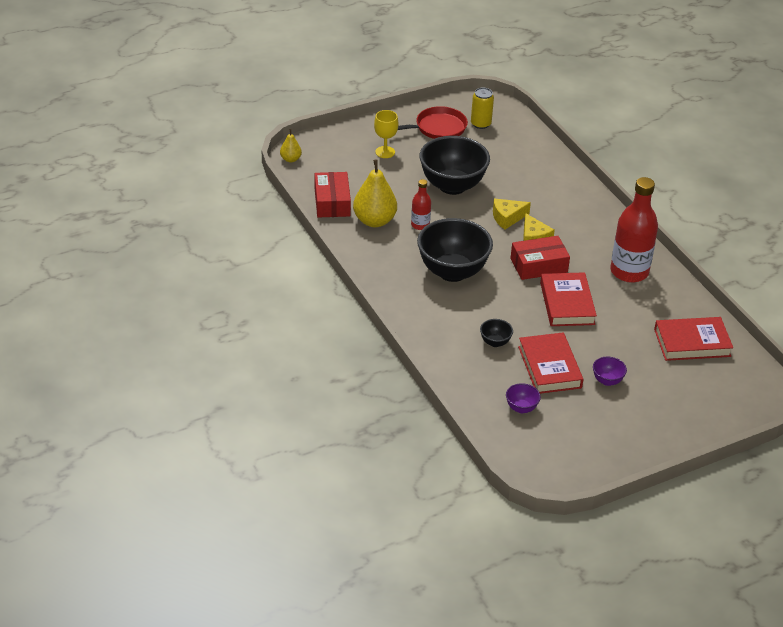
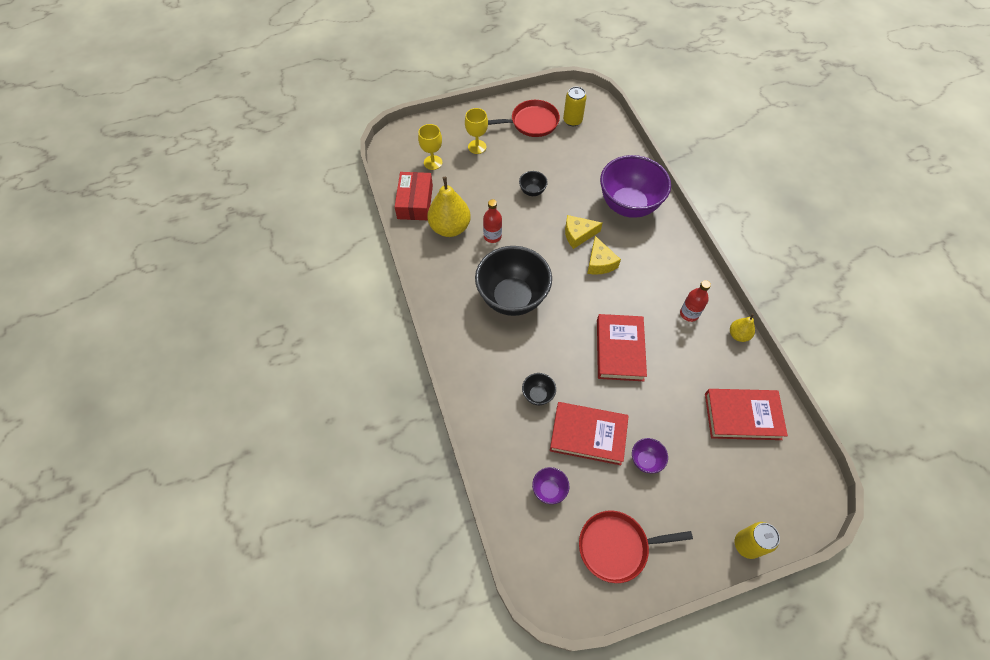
camera: 10 degrees right, 20 degrees up
(290, 159) = (388, 149): yellow pear -> yellow pear (738, 335)
(341, 168) = (433, 162): none -> yellow goblet
(452, 186) = (532, 191): black bowl -> black bowl, size x0.42
(539, 265) = (599, 297): red box -> none
(549, 367) = (588, 435): red book -> red book turned 75 degrees counterclockwise
(553, 191) = (628, 205): none -> purple bowl
(592, 441) = (616, 547): none -> red pan
(629, 272) = (689, 314): red bottle -> red bottle, size x0.50
(709, 430) = (747, 544): none -> yellow can

